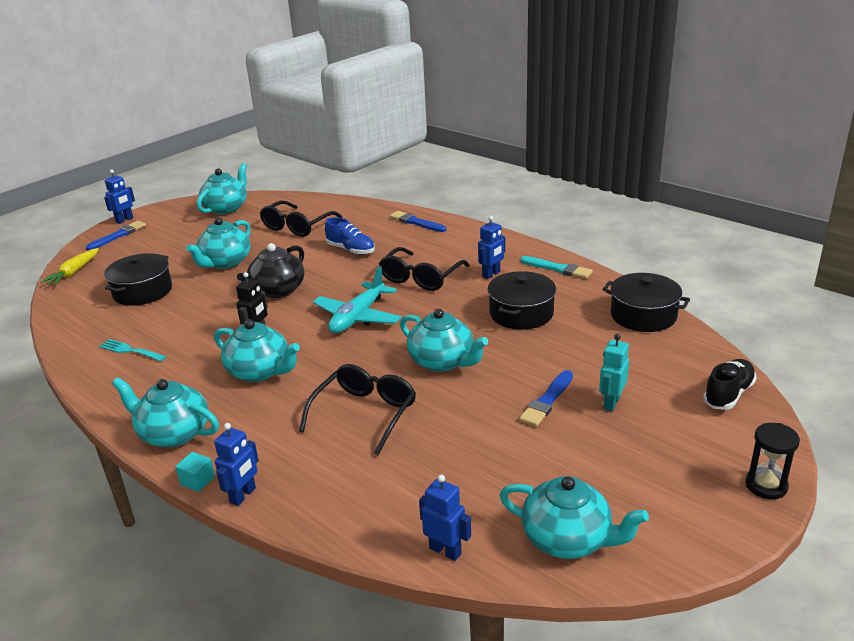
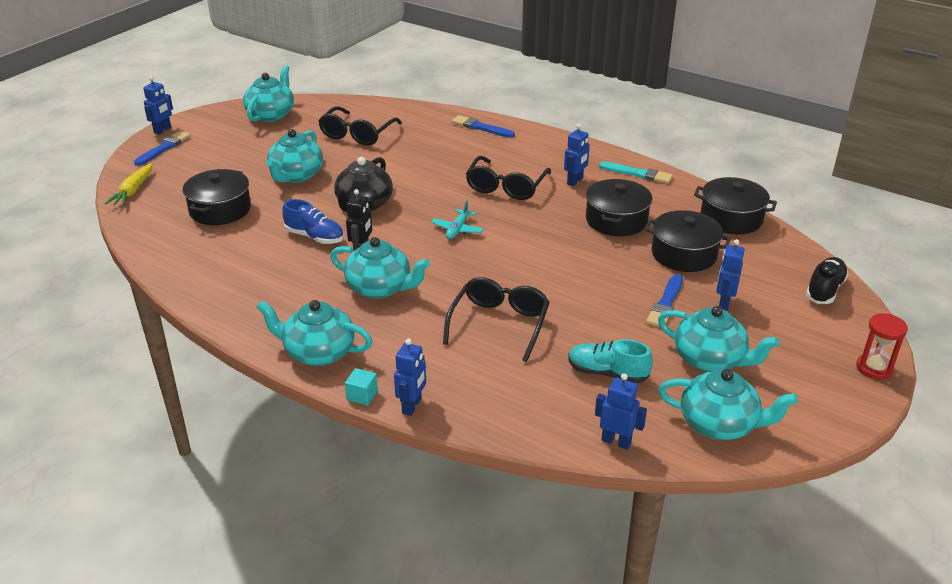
camera: 10 degrees left, 5 degrees up
(130, 350) = (235, 272): turquoise fork -> none
(351, 250) = (424, 159): blue shoe -> blue shoe (315, 237)
(358, 317) = (457, 229): turquoise plane -> turquoise plane, size x0.56
(442, 361) = (556, 270): turquoise teapot -> turquoise teapot (710, 359)
(460, 473) = (607, 373): none -> turquoise shoe
(582, 350) = (684, 254): none -> black pot
(611, 403) = (724, 303): turquoise robot -> blue robot
(766, 485) = (874, 368): black hourglass -> red hourglass

